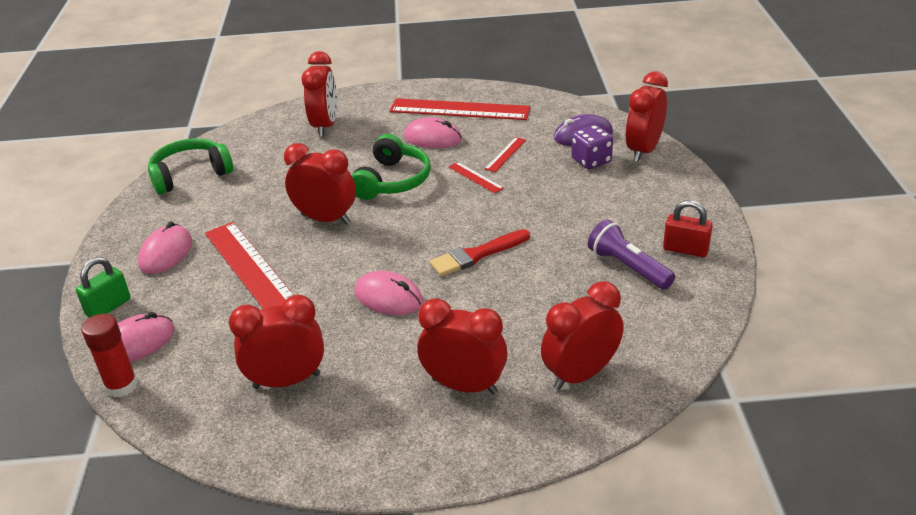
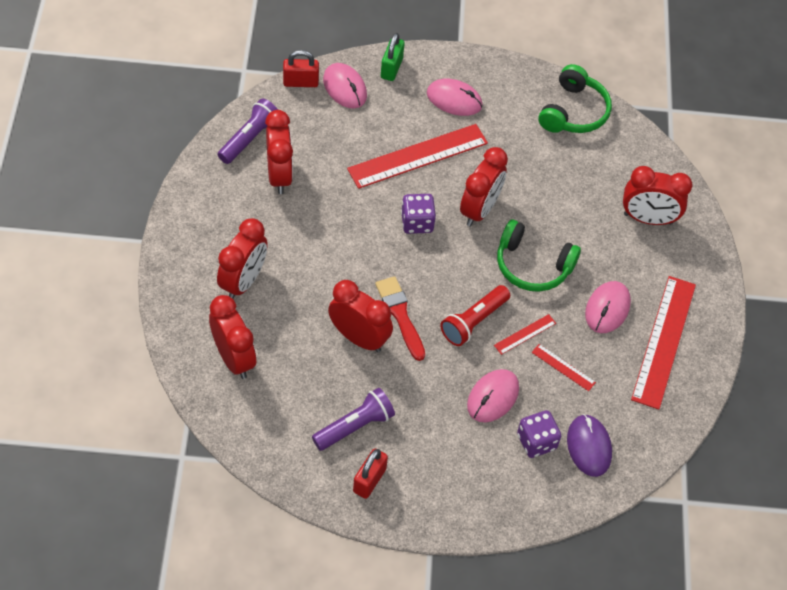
camera: 90 degrees right, 20 degrees up
(108, 307) = (391, 68): green padlock -> green padlock turned 60 degrees clockwise
(121, 386) = (300, 82): red glue stick -> red padlock
(190, 174) = (574, 112): green headphones -> green headphones turned 45 degrees clockwise
(223, 421) = (250, 139): none -> purple flashlight
(349, 258) = (417, 222): none -> purple dice
(388, 297) = (358, 245): pink mouse -> pink mouse (493, 397)
(470, 208) = (473, 321): none -> red flashlight
(643, 150) = (548, 496): red clock -> red clock (359, 338)

